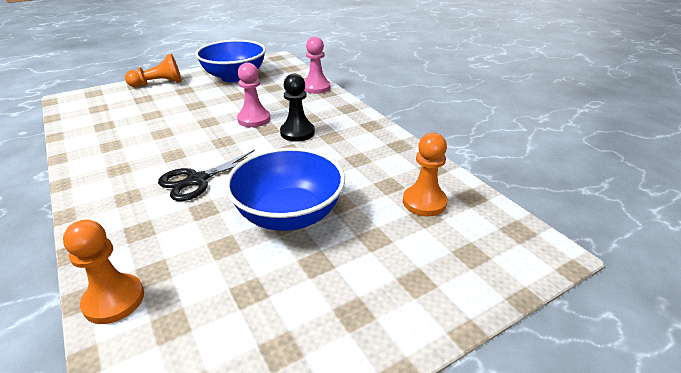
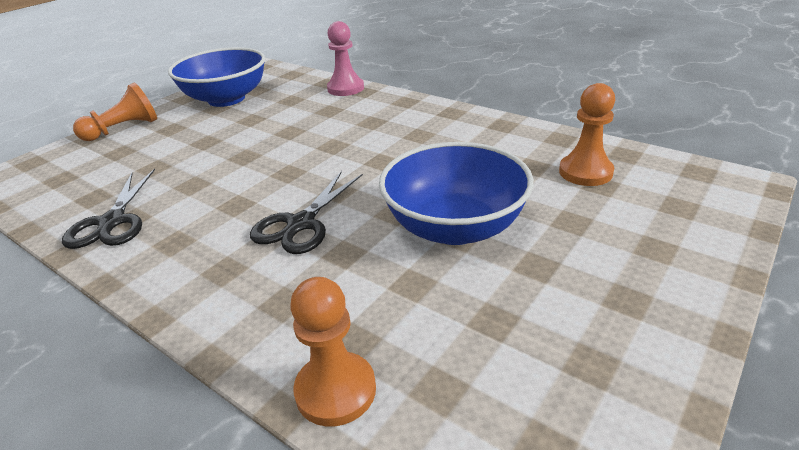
camera: 20 degrees left, 0 degrees up
(99, 145) = (112, 222): none -> black scissors
(254, 119) = (303, 139): pink pawn -> none
(297, 133) = (373, 140): black pawn -> none

